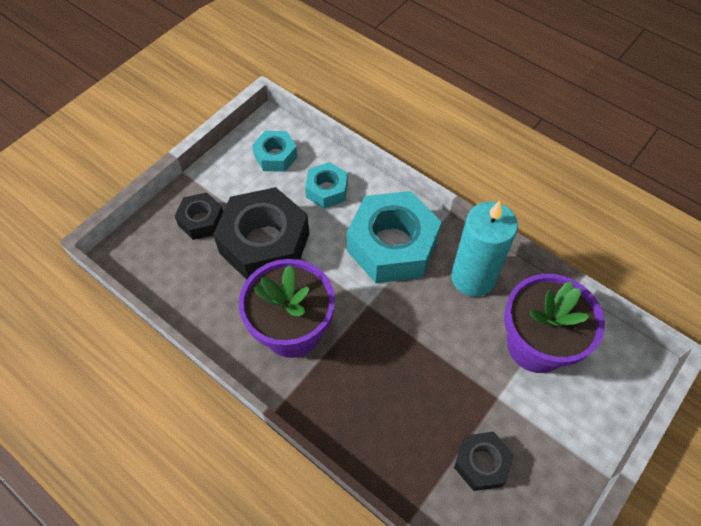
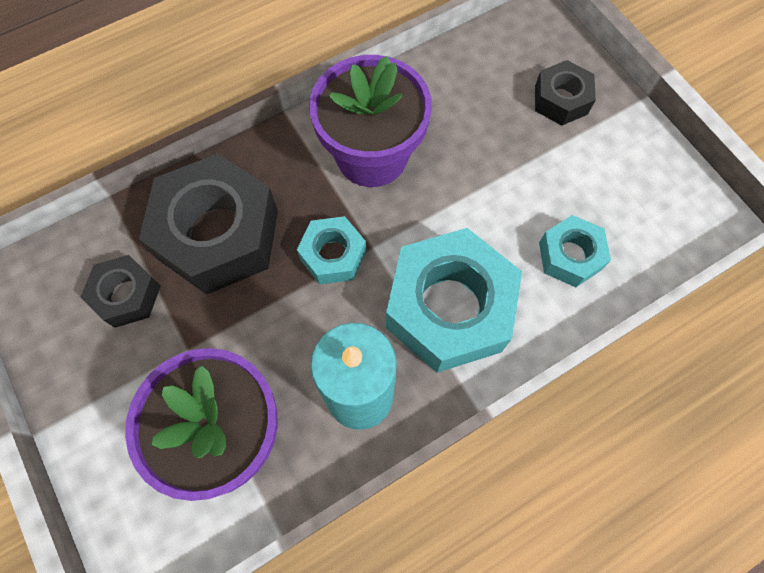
camera: 110 degrees right, 10 degrees up
(264, 243) = (504, 158): black nut -> black nut (218, 234)
(275, 156) = (649, 209): turquoise nut -> turquoise nut (333, 255)

